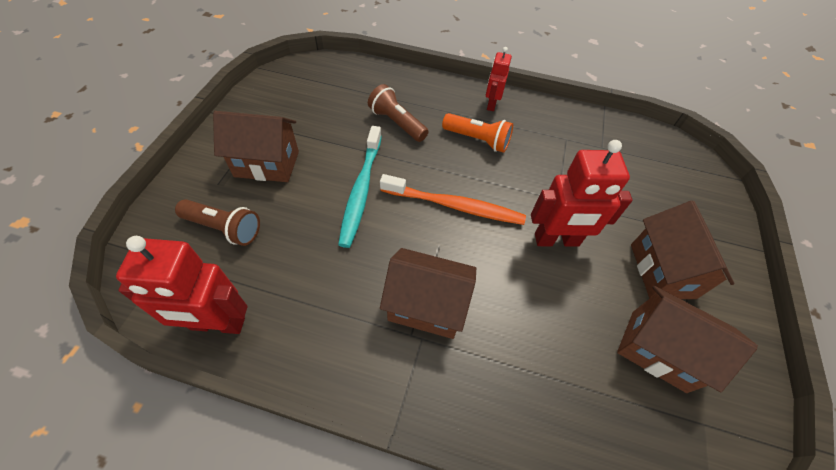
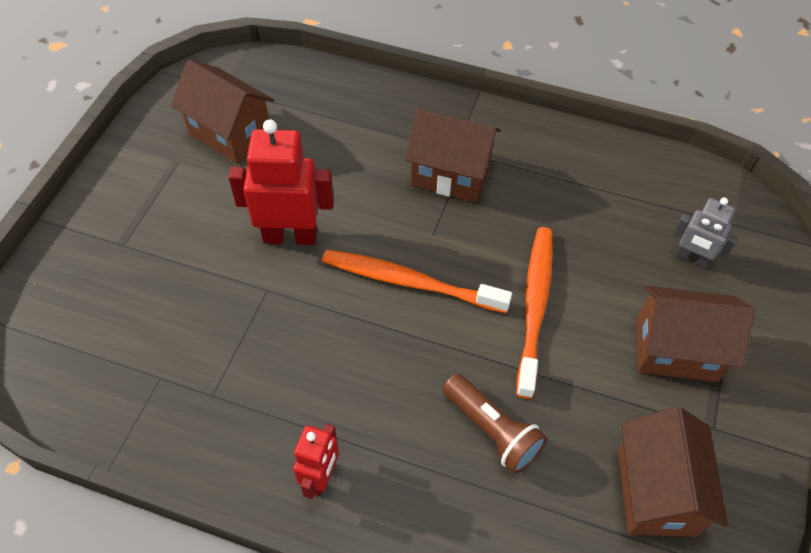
camera: 175 degrees left, 0 degrees up
(217, 324) = (652, 167): red robot -> none
(224, 228) = (691, 259): brown flashlight -> grey robot
(361, 190) = (535, 306): turquoise toothbrush -> orange toothbrush
(477, 140) = (361, 393): orange flashlight -> none
(662, 271) = (180, 200): brown house -> brown house (655, 492)

